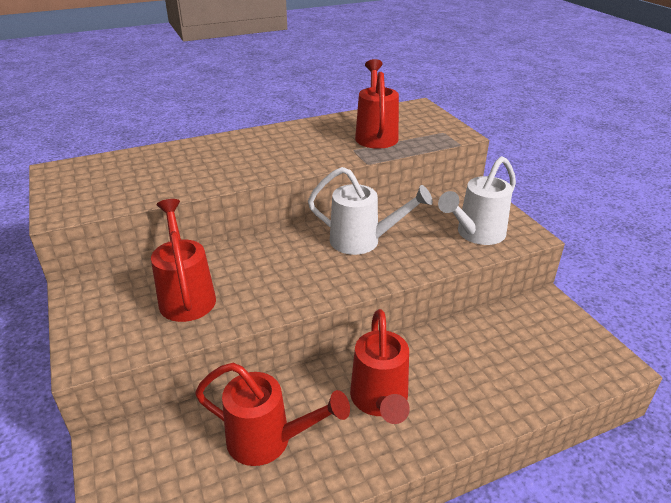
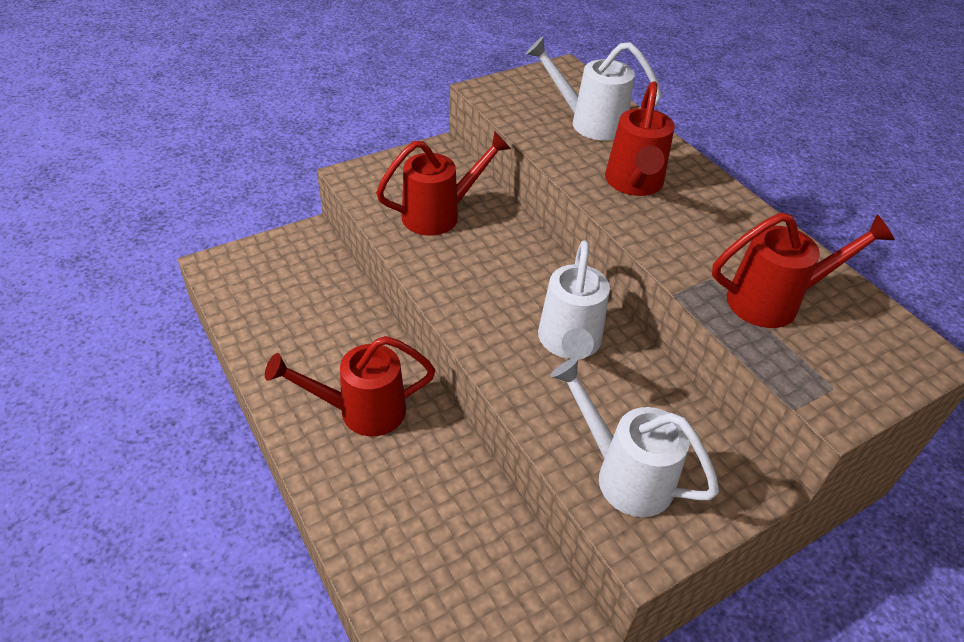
camera: 80 degrees right, 10 degrees up
(152, 168) = (589, 123): none -> white watering can
(268, 441) = (313, 329): red watering can -> red watering can (634, 184)

